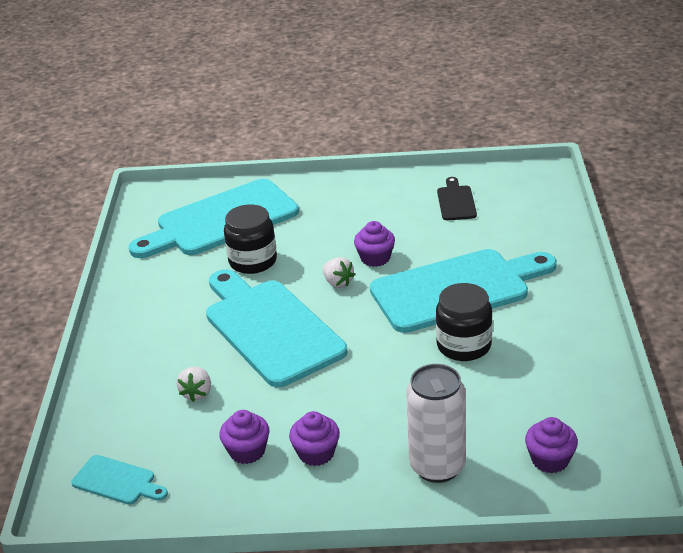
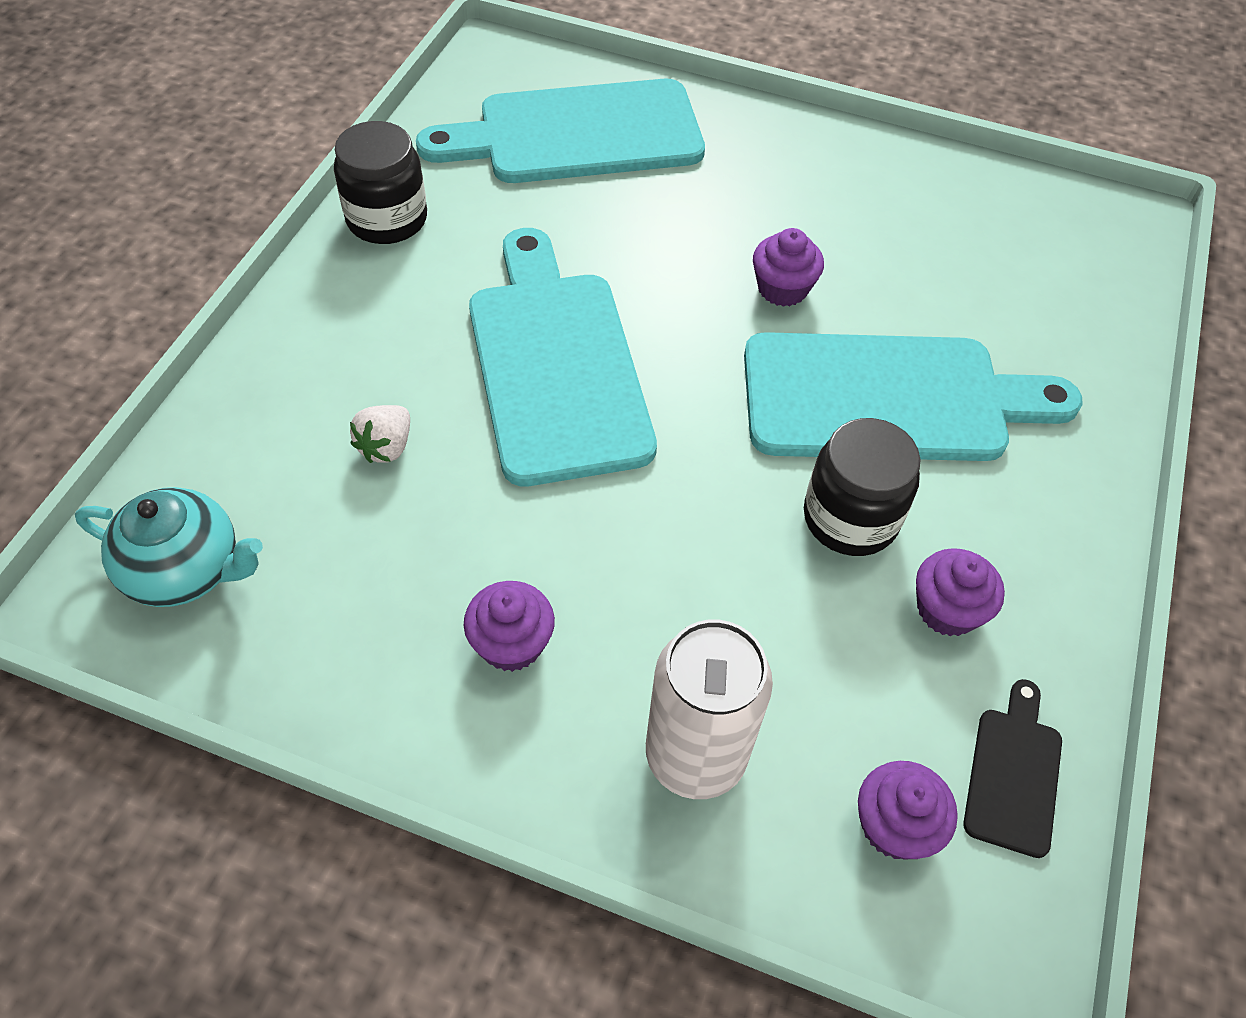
camera: 15 degrees right, 20 degrees up
(117, 481) = (186, 570): turquoise cutting board -> turquoise teapot
(247, 451) = (406, 594): purple cupcake -> purple cupcake (947, 609)
(253, 261) = (590, 226): black jar -> black jar (387, 219)
(338, 283) = (702, 315): white strawberry -> none
(456, 201) = (962, 224): black cutting board -> black cutting board (1013, 774)

